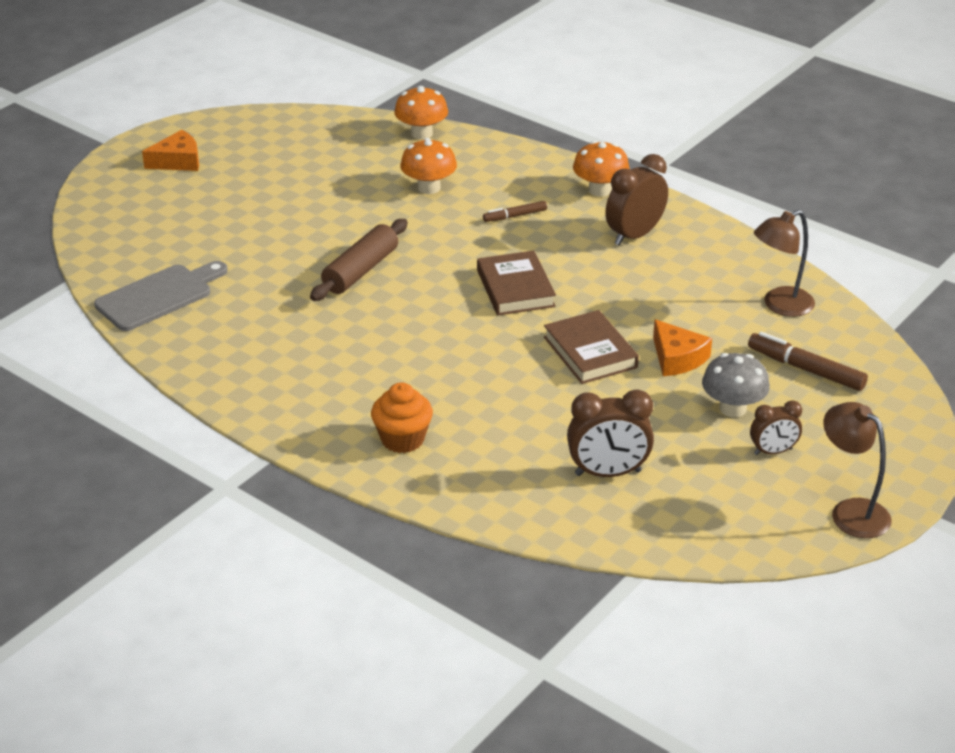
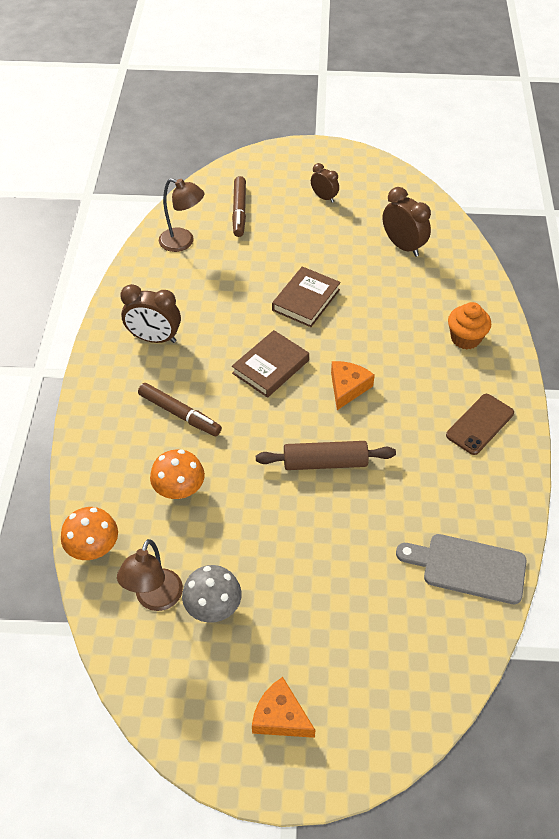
camera: 125 degrees left, 15 degrees up
(283, 384) = (480, 424): none -> brown phone
(515, 216) = (180, 414): brown marker -> brown marker, size x1.66
(600, 190) = (105, 384): orange mushroom -> none
(677, 358) = (276, 262): orange cheese -> orange cheese (347, 388)
(732, 408) = (302, 224): grey mushroom -> grey mushroom (213, 607)
(851, 511) = (343, 159): brown lamp -> brown lamp (155, 599)

